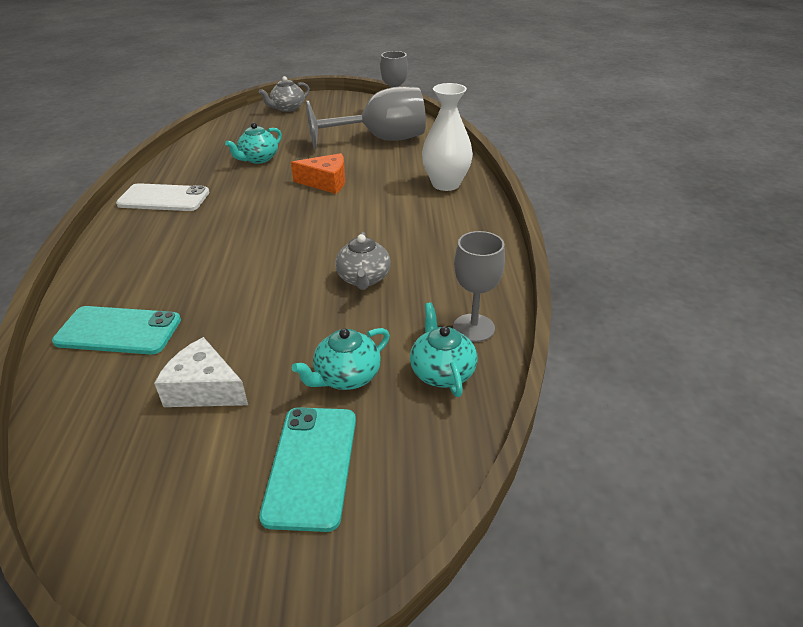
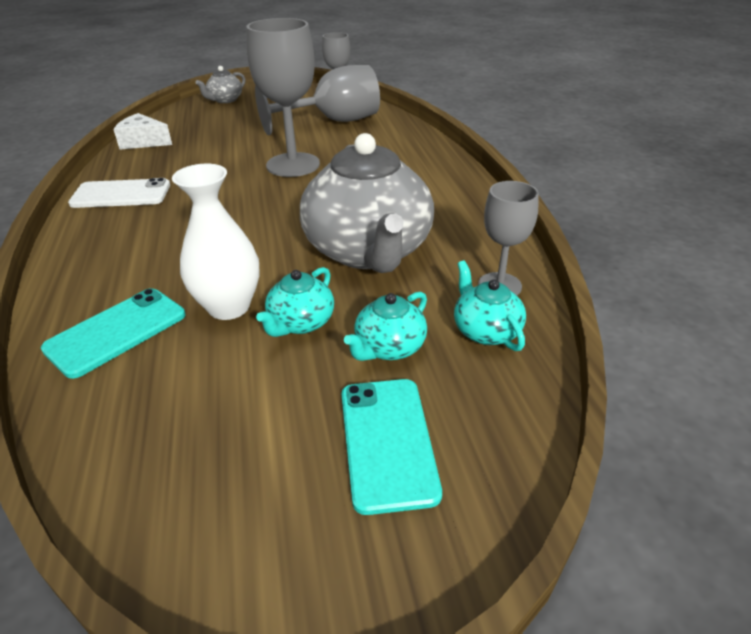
camera: 10 degrees left, 0 degrees up
(118, 331) = (116, 332): turquoise phone -> turquoise phone turned 45 degrees counterclockwise
(204, 389) = (238, 379): white cheese -> white cheese (143, 142)
(258, 159) = (212, 149): turquoise teapot -> turquoise teapot (300, 323)
(326, 182) = (293, 165): orange cheese -> grey goblet
(364, 279) = (368, 251): grey teapot -> grey teapot, size x2.25
(446, 184) = (416, 157): white vase -> white vase (229, 307)

